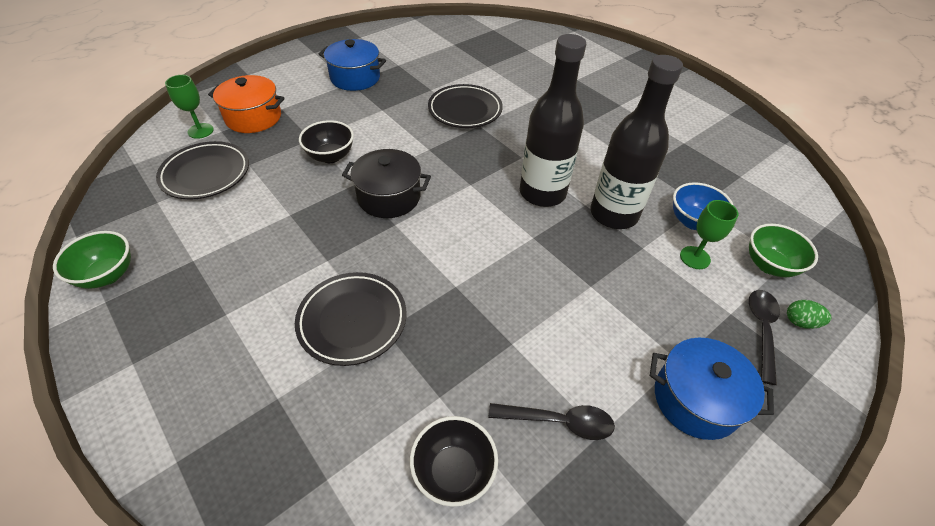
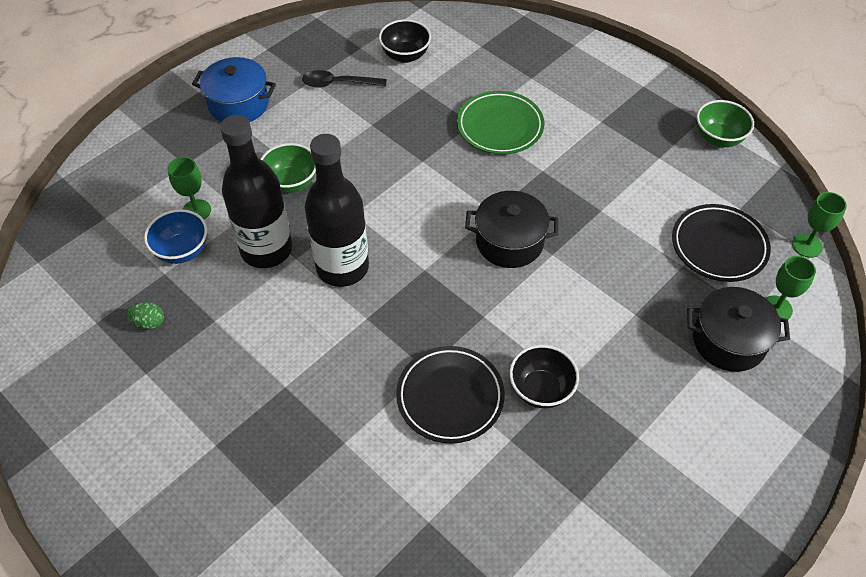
camera: 175 degrees right, 5 degrees up
(130, 167) = (807, 245): none -> green goblet
(253, 117) = (728, 341): orange pot -> black pot
(330, 156) = (597, 289): black bowl -> black bowl (541, 389)
(352, 321) = (500, 127): black plate -> green plate
(355, 78) = (636, 451): blue pot -> none
(762, 330) = (164, 153): black spoon -> none
(769, 265) = (126, 211): green bowl -> green bowl (291, 183)
(800, 322) = (127, 163): green egg -> green egg (149, 323)

